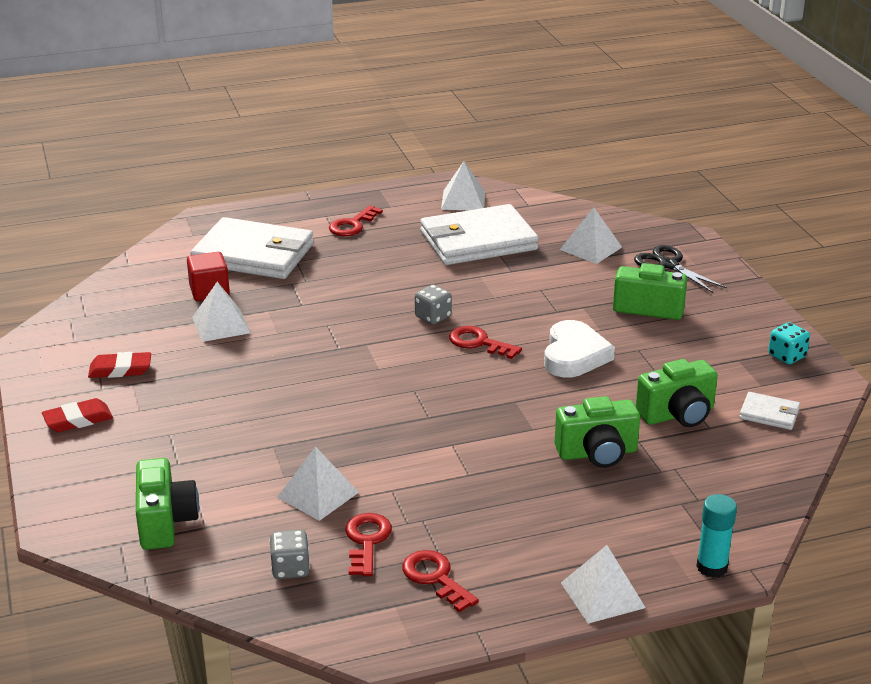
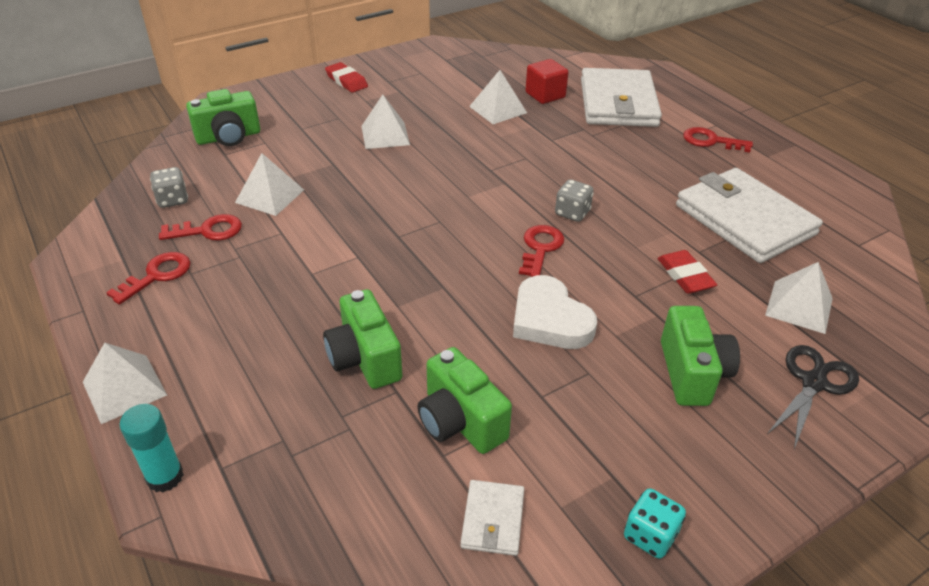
camera: 75 degrees right, 10 degrees up
(120, 369) = (416, 83): red eraser -> red eraser (685, 275)
(463, 200) = (824, 197): white pyramid -> white pyramid (385, 135)
(574, 355) = (549, 319): white heart -> white heart turned 60 degrees clockwise

